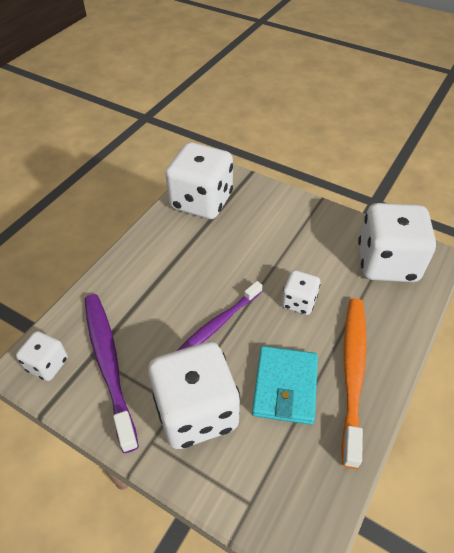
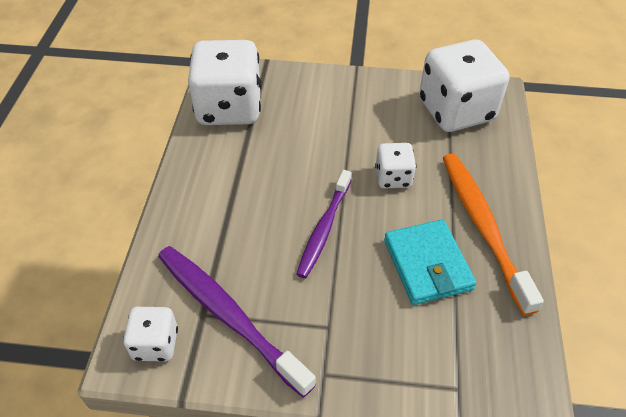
camera: 25 degrees left, 0 degrees up
(196, 411) = (353, 324): white dice -> none

